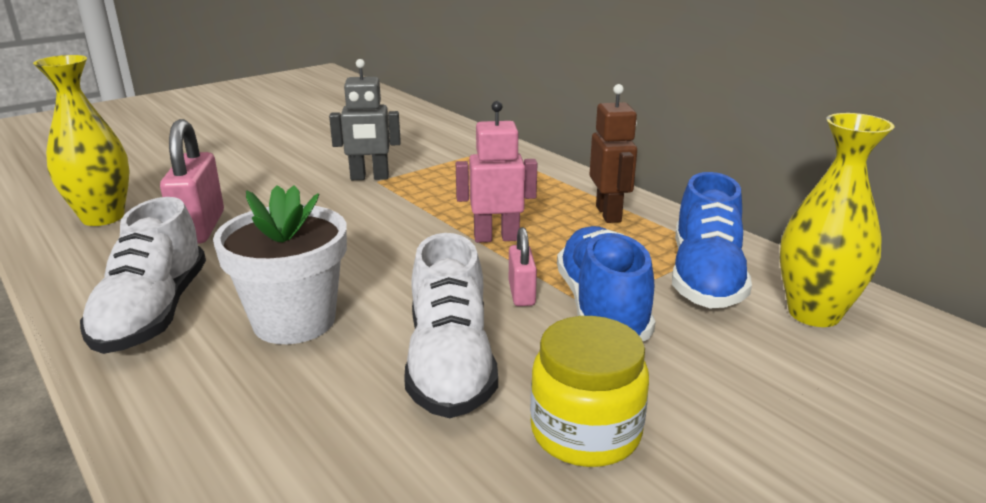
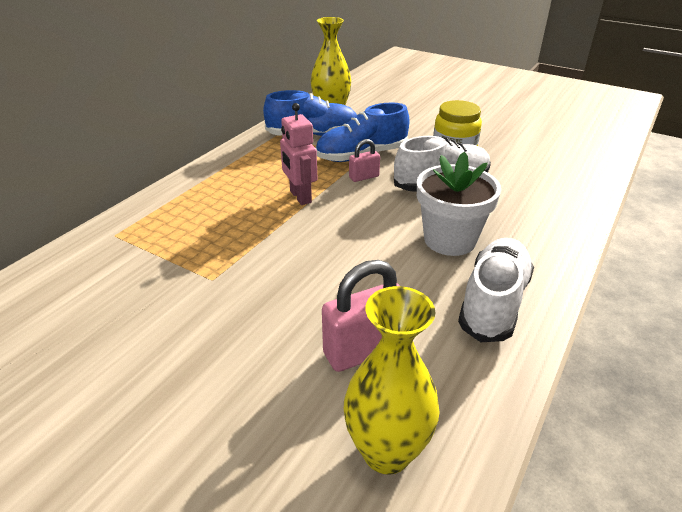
camera: 110 degrees left, 10 degrees up
(153, 313) = (493, 302): white shoe -> white shoe turned 45 degrees counterclockwise
(369, 177) = (205, 286): grey robot -> none
(609, 214) = (244, 165): brown robot -> none

